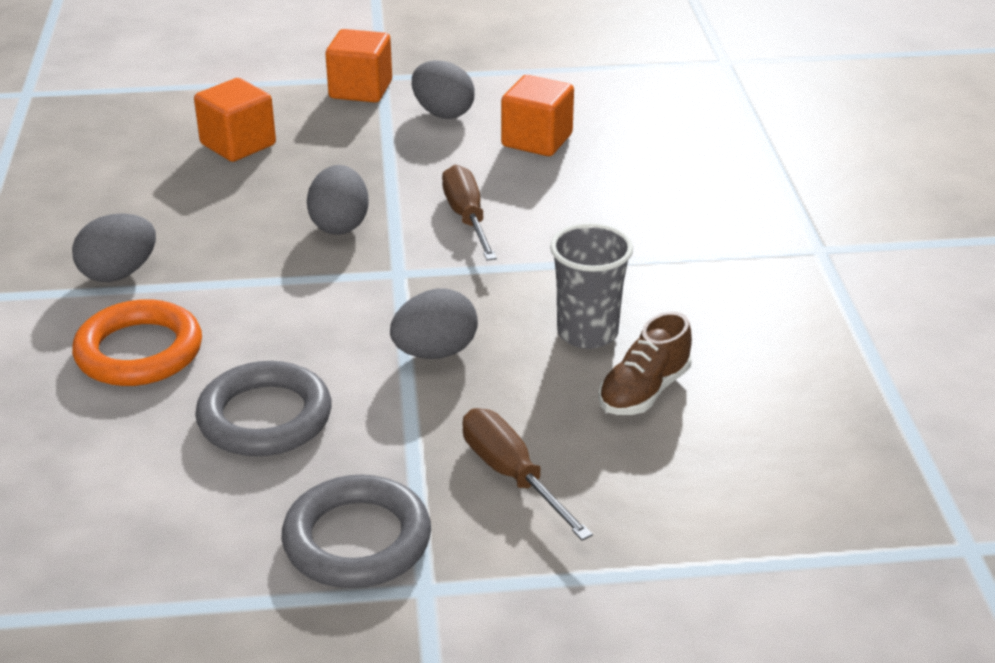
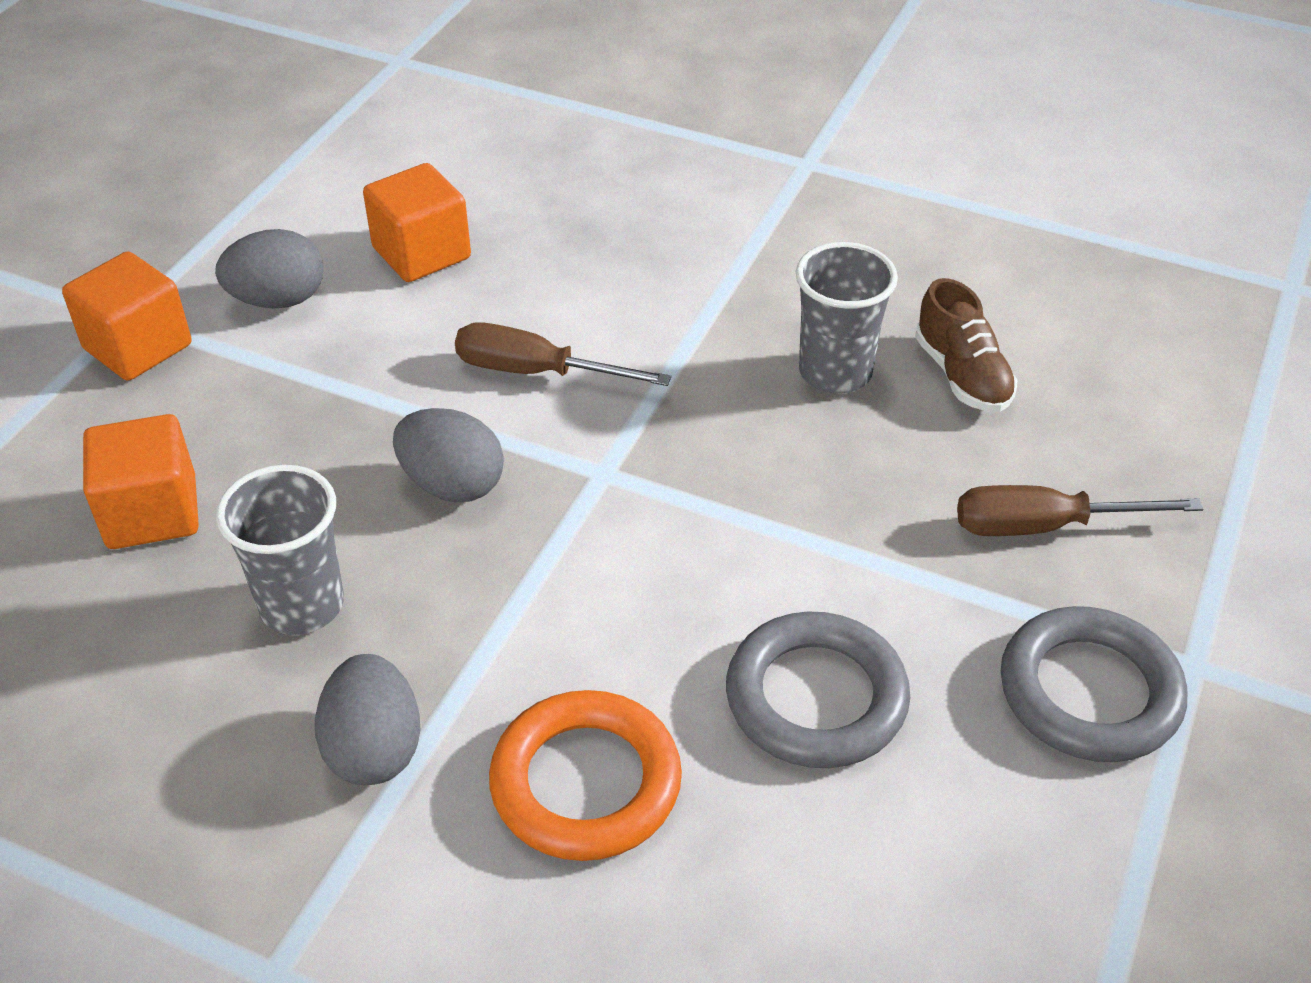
camera: 60 degrees left, 10 degrees up
(205, 213) = (302, 605): none -> grey cup
(435, 352) = (788, 501): grey egg -> none

